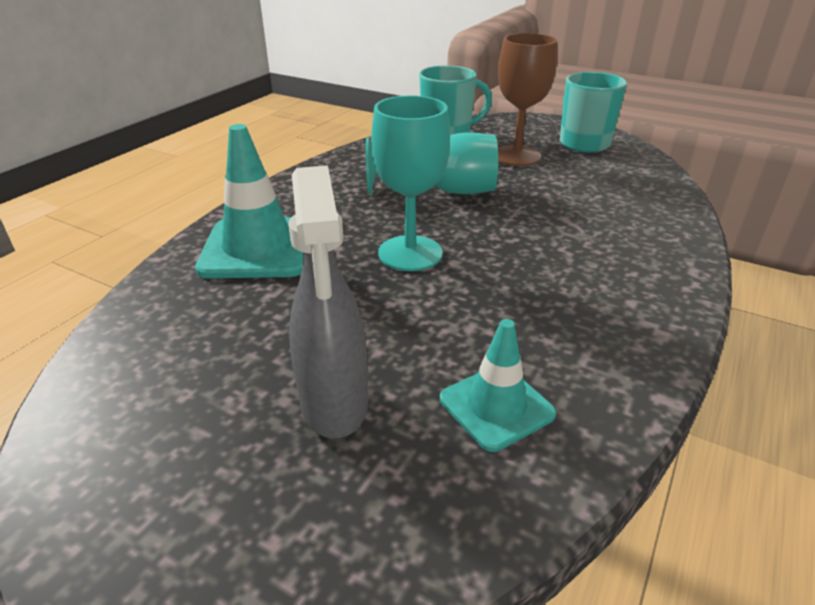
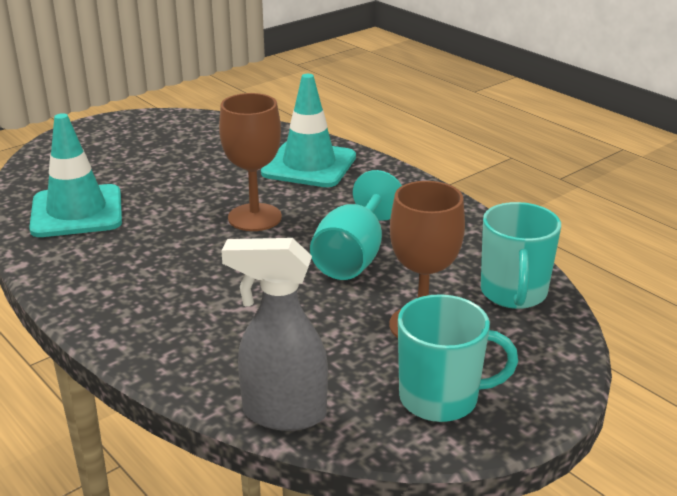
camera: 110 degrees right, 5 degrees down
(334, 404) = (128, 171): grey spray bottle -> grey spray bottle (283, 414)
(410, 253) = (254, 217): turquoise goblet -> brown goblet
(496, 406) = (77, 212): turquoise traffic cone -> turquoise traffic cone, size x1.65

